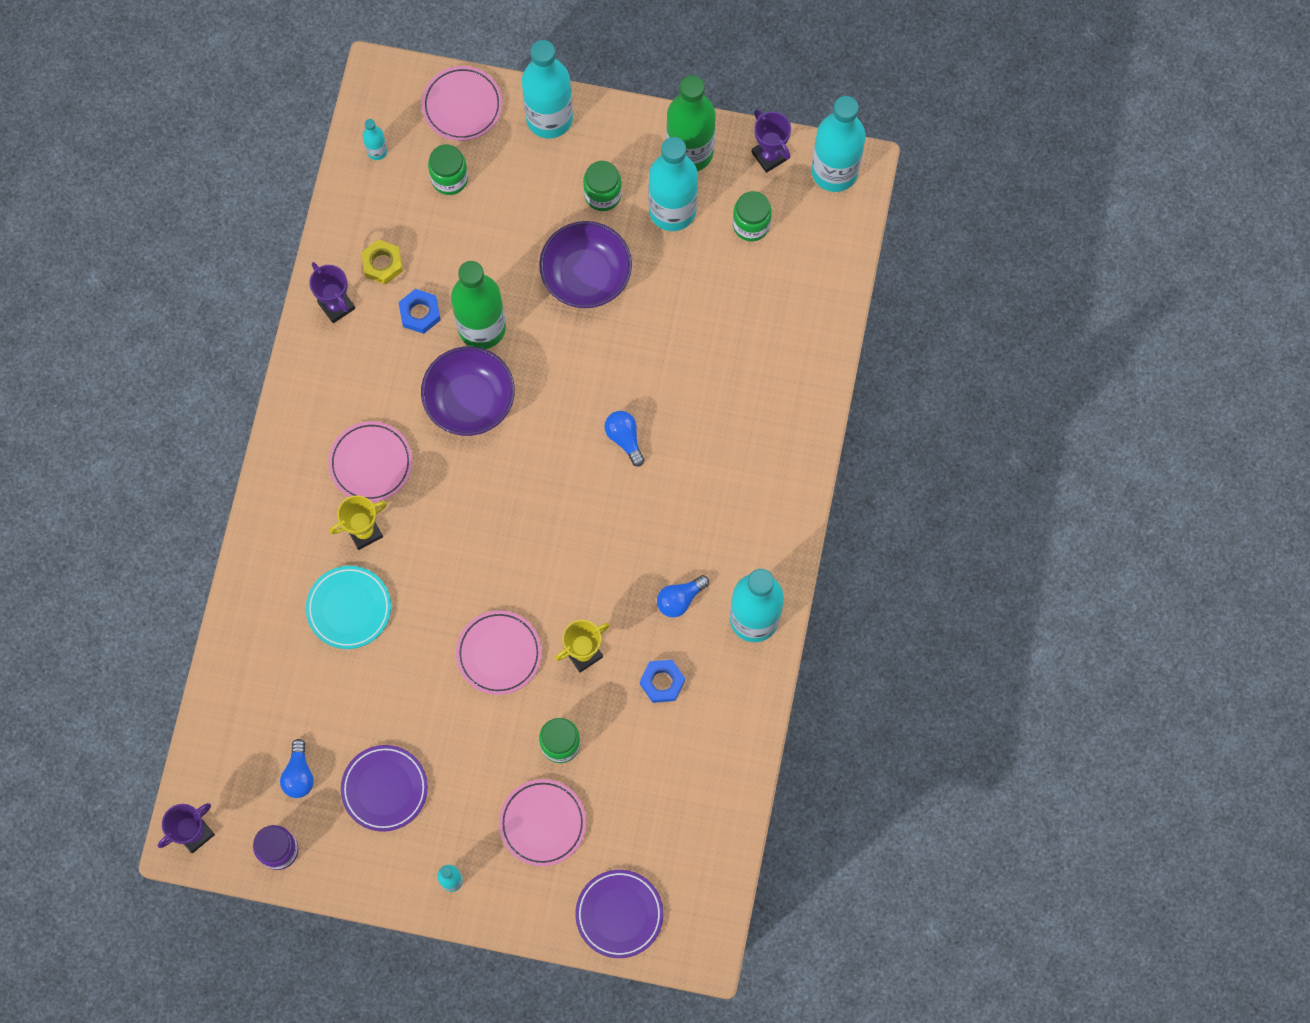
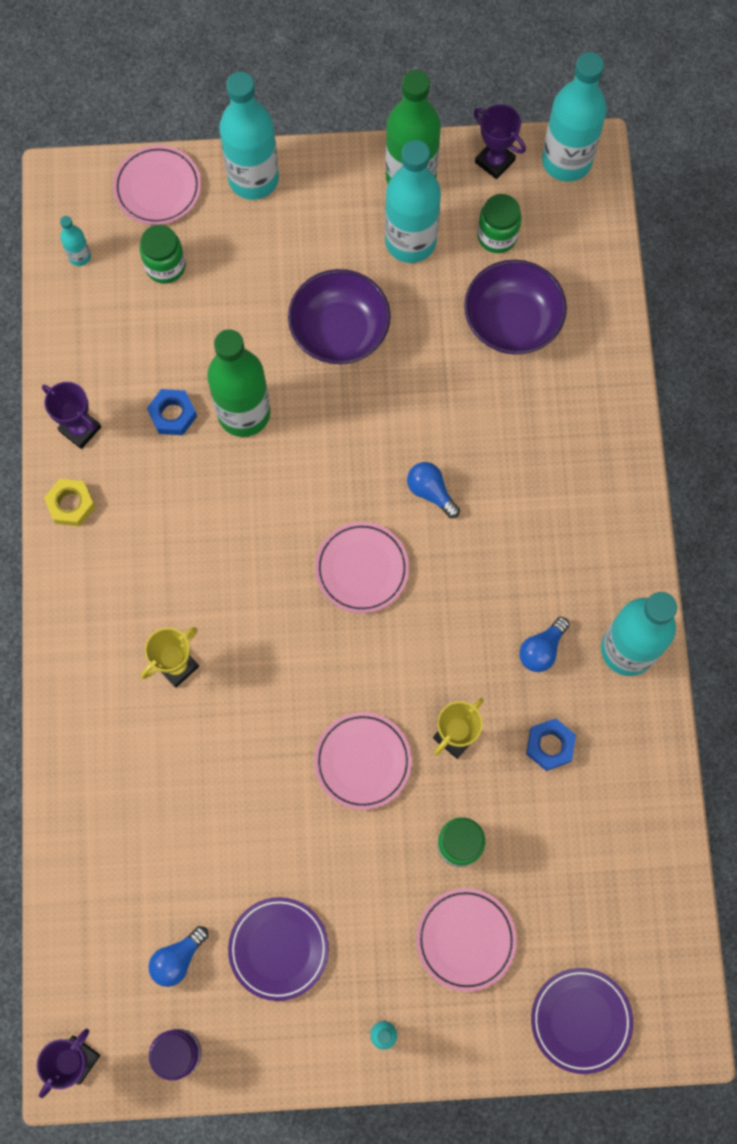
camera: 15 degrees left, 0 degrees up
(299, 774) = (178, 958): blue light bulb -> blue light bulb turned 60 degrees clockwise
(349, 608) = (183, 755): turquoise plate -> none
(371, 463) = (164, 589): pink plate -> pink plate (362, 569)
(382, 264) = (118, 373): yellow nut -> yellow nut (71, 504)
(470, 401) = (253, 494): purple bowl -> purple bowl (512, 322)
(602, 195) = (332, 243): green jar -> none

